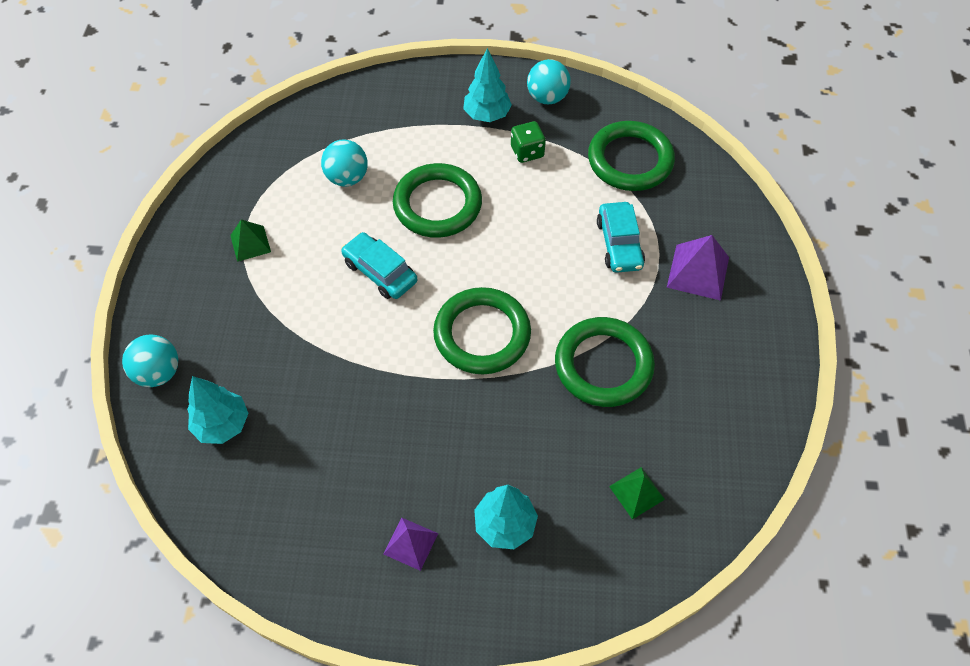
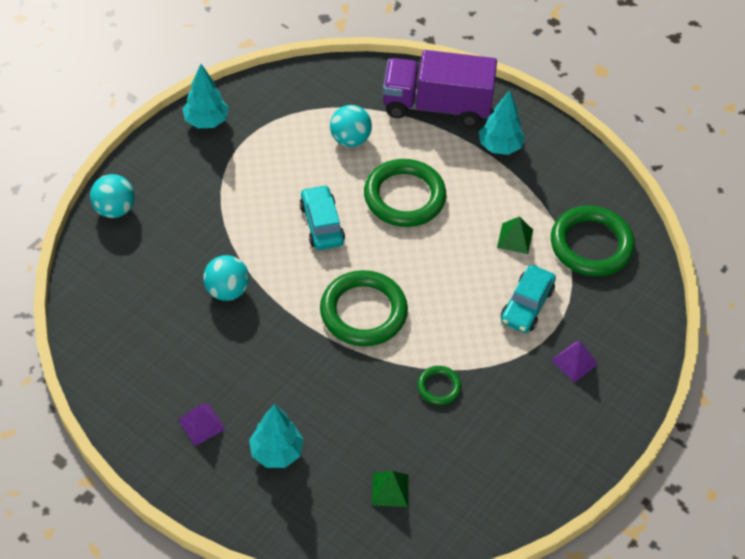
camera: 30 degrees right, 5 degrees down
(222, 424) = (133, 269): turquoise tree -> turquoise tree (206, 121)
(250, 243) = (242, 151): green pyramid -> green pyramid (515, 238)
(404, 107) = (436, 106): none -> purple truck
(527, 152) = (509, 193): green dice -> none
(547, 97) = (562, 158): turquoise ball -> turquoise ball (227, 290)
(603, 365) = (439, 387): green ring -> green ring, size x0.49
(698, 272) = (574, 362): purple pyramid -> purple pyramid, size x0.65

